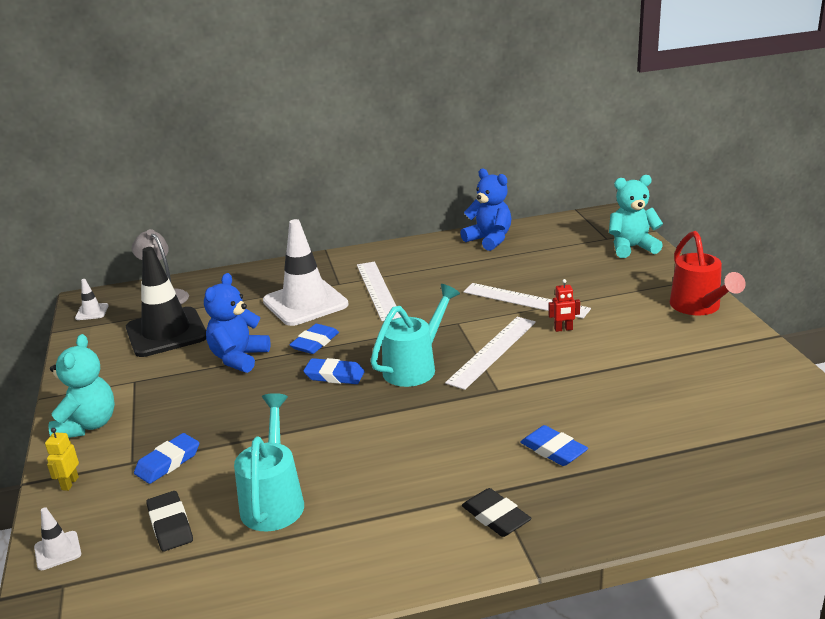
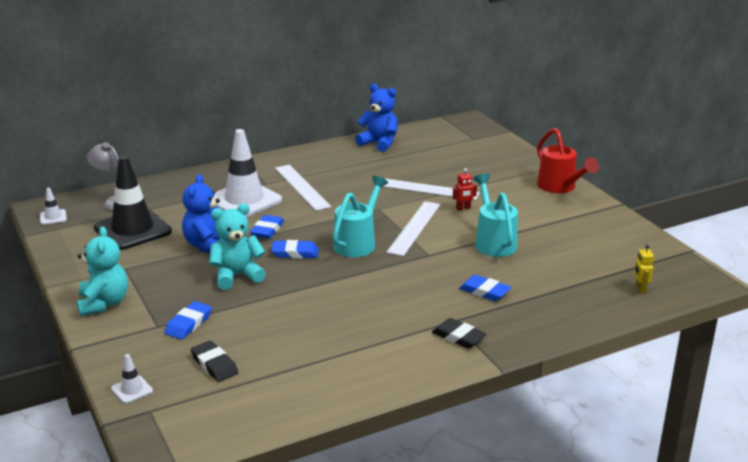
camera: 15 degrees left, 0 degrees up
(69, 483) = (113, 345): yellow robot -> yellow robot (640, 289)
(274, 500) = (288, 341): turquoise watering can -> turquoise watering can (493, 242)
(631, 248) = (496, 145): turquoise teddy bear -> turquoise teddy bear (237, 276)

